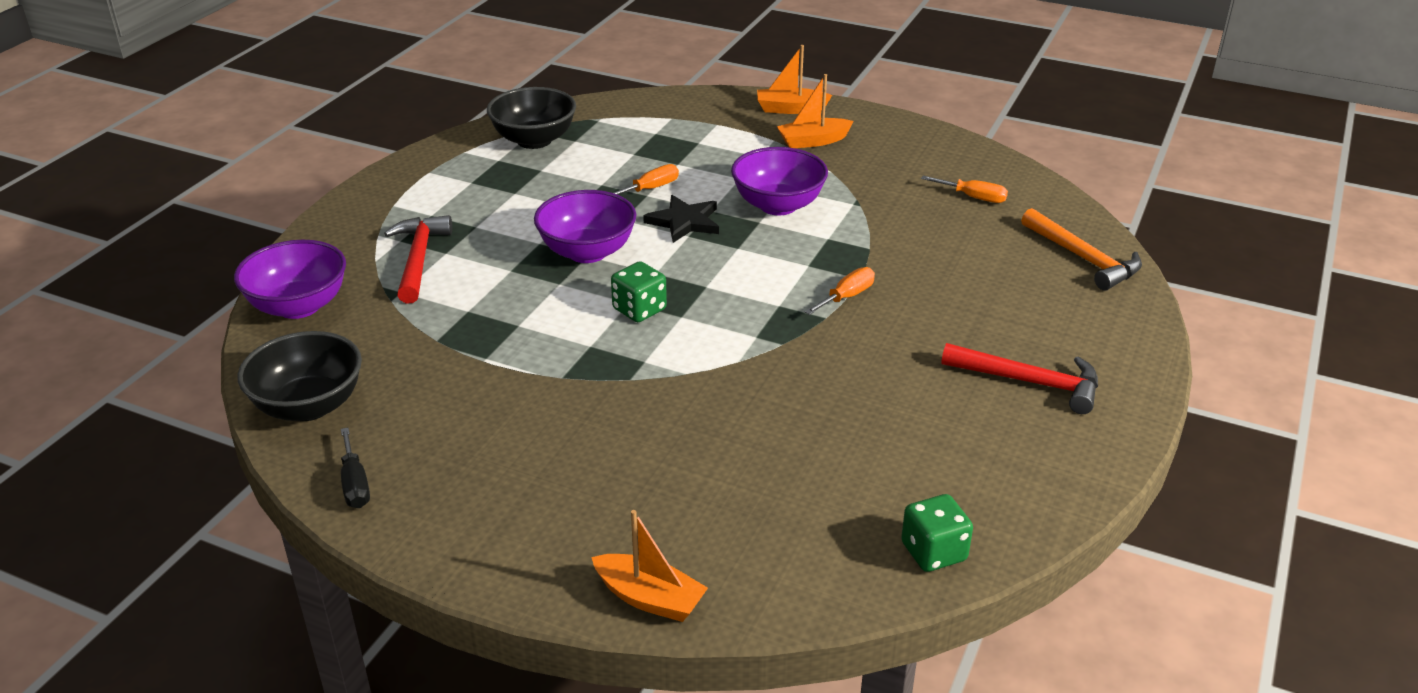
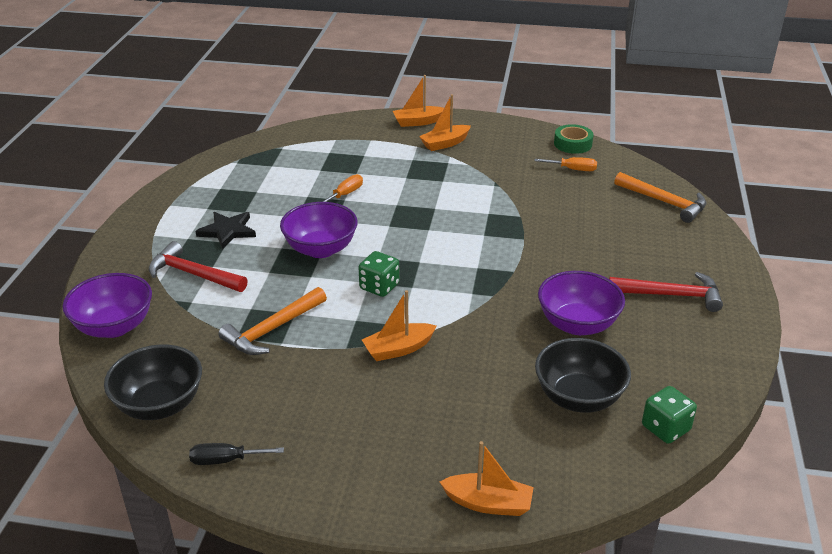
camera: 15 degrees left, 0 degrees up
(355, 484) = (225, 460): black screwdriver -> black screwdriver turned 120 degrees clockwise
(418, 259) = (193, 274): red hammer -> red hammer turned 45 degrees counterclockwise
(482, 340) = (273, 329): none -> orange hammer
(534, 140) = (241, 169): black bowl -> black bowl (578, 397)
(627, 390) = (398, 349): none -> orange boat
(684, 222) = (381, 216): black star -> black star (227, 231)
(778, 205) = (442, 194): purple bowl -> purple bowl (577, 324)
(846, 297) = (521, 254): orange screwdriver -> none
(990, 164) = (572, 144): none -> green tape

